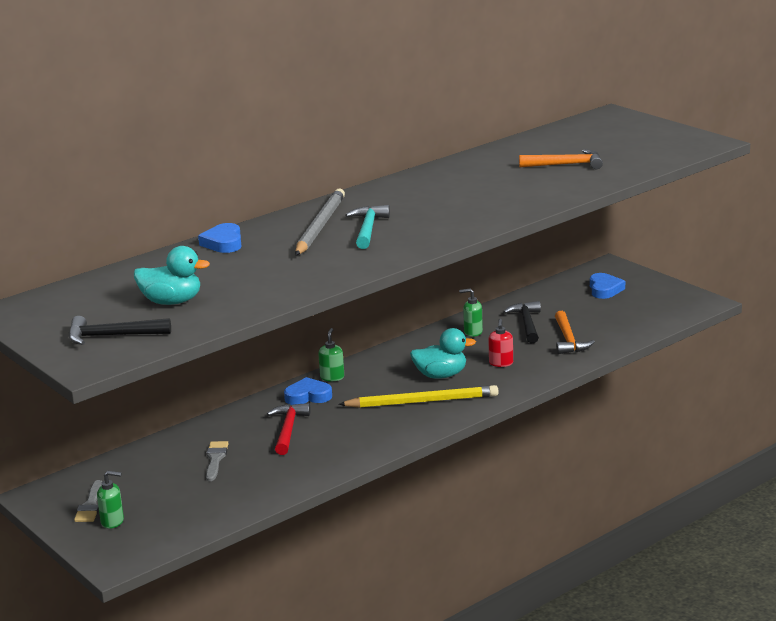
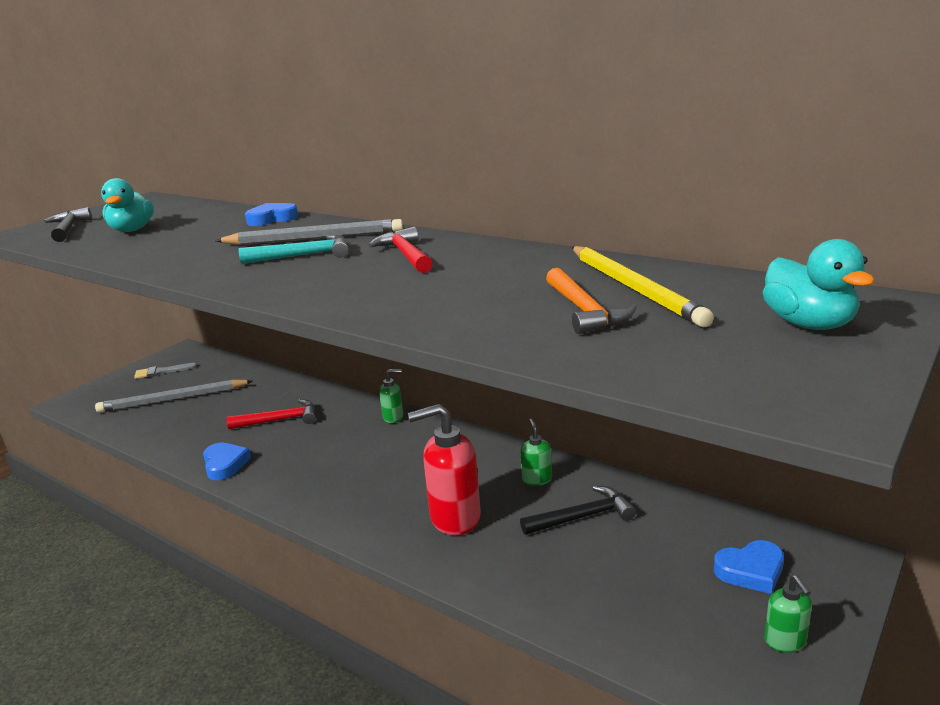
camera: 75 degrees right, 0 degrees up
(113, 521) = (132, 386): green soap dispenser -> green soap dispenser (785, 641)
(180, 491) = (173, 399): none -> grey pencil
(215, 459) = (226, 400): grey brush -> none
(308, 396) = (350, 414): blue heart -> blue heart (225, 464)
(408, 199) = (406, 255): none -> red hammer
(422, 401) = (343, 481): yellow pencil -> yellow pencil (634, 288)
(441, 375) = (411, 480): turquoise duck -> turquoise duck (809, 324)
(501, 363) = (454, 518): red soap dispenser -> red soap dispenser, size x1.94
(568, 340) = (547, 564): orange hammer -> none

